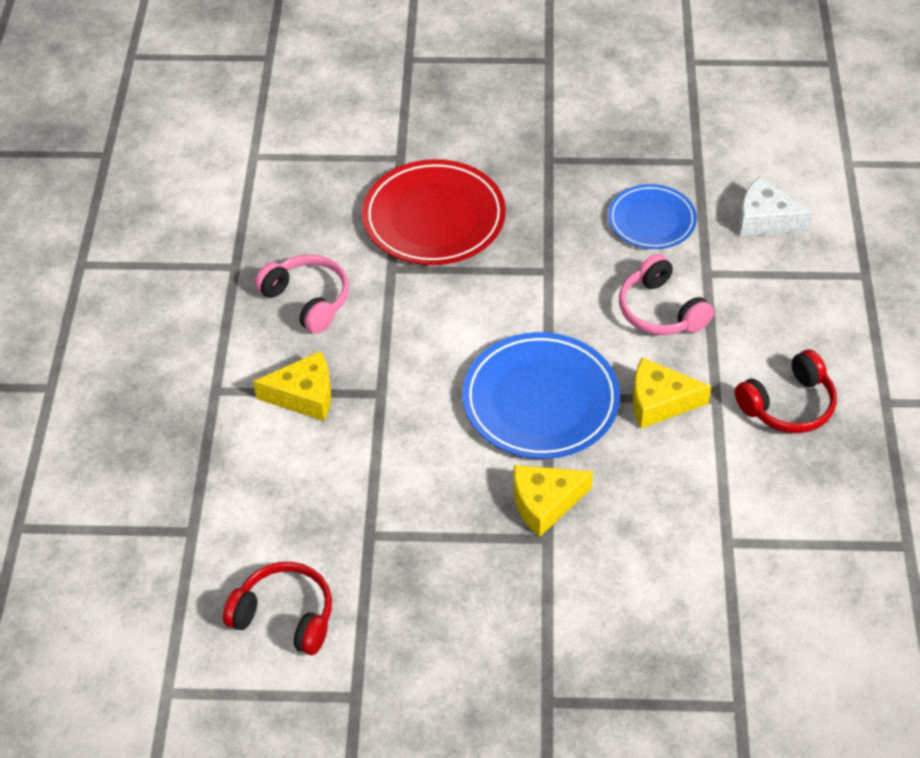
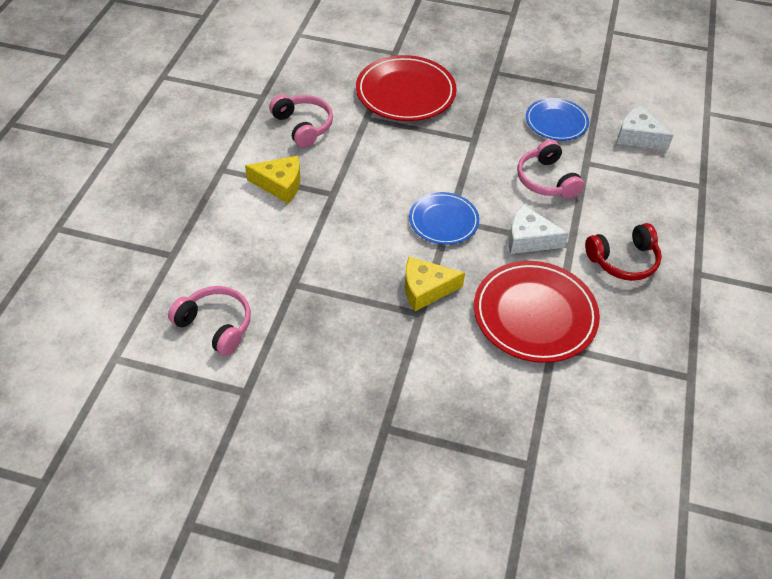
camera: 10 degrees right, 0 degrees up
(285, 616) = (215, 325): red headphones -> pink headphones
(540, 400) = (443, 221): blue plate -> blue plate, size x0.61
(659, 402) = (529, 239): yellow cheese -> white cheese
(694, 506) = (534, 315): none -> red plate

